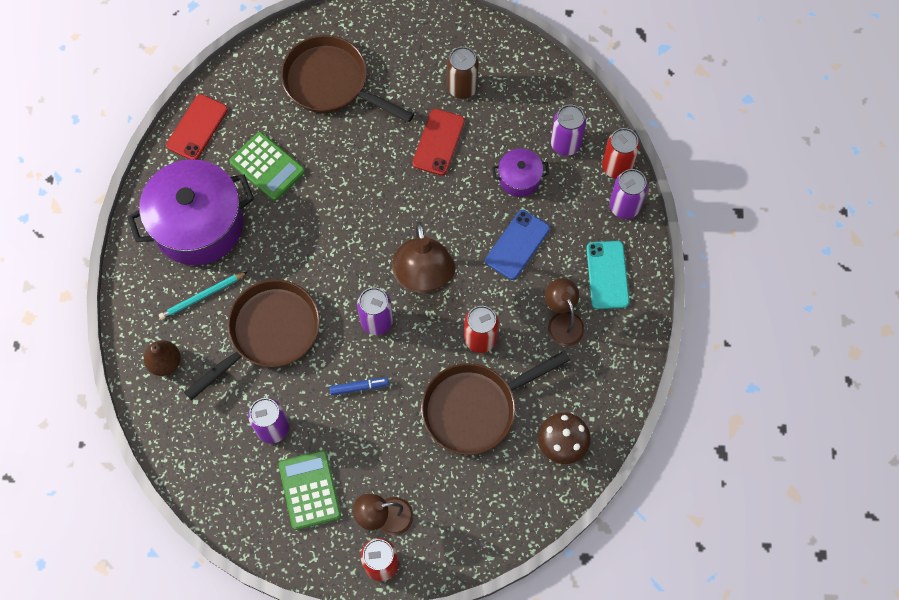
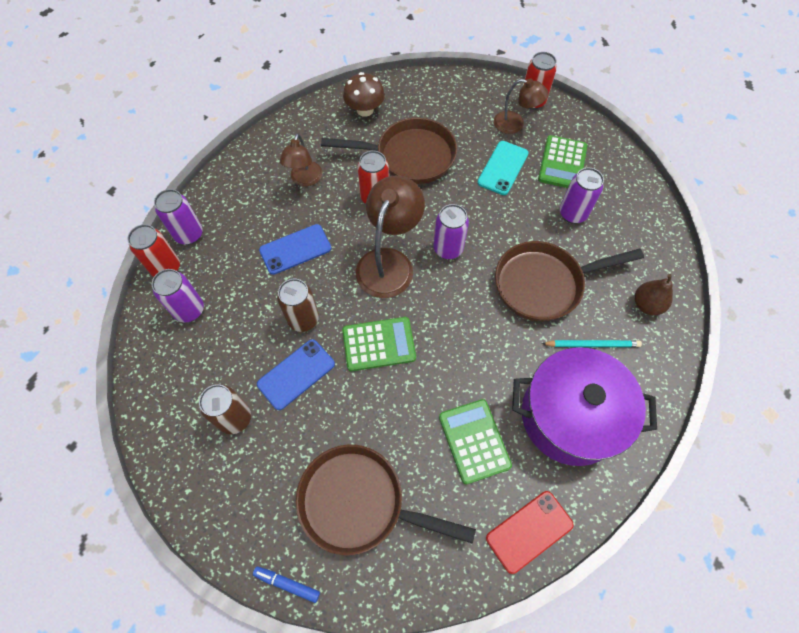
camera: 150 degrees left, 5 degrees down
(331, 83) = (359, 502): brown pan -> brown pan turned 135 degrees clockwise
(359, 387) = (489, 209): blue marker -> blue marker (287, 584)
(386, 200) = (379, 344): none -> green calculator
(438, 142) = (296, 374): red phone -> blue phone
(464, 187) = (303, 319): none -> brown can
(519, 178) = (251, 301): purple pot -> none
(607, 275) = (246, 193): turquoise phone -> turquoise phone (503, 168)

